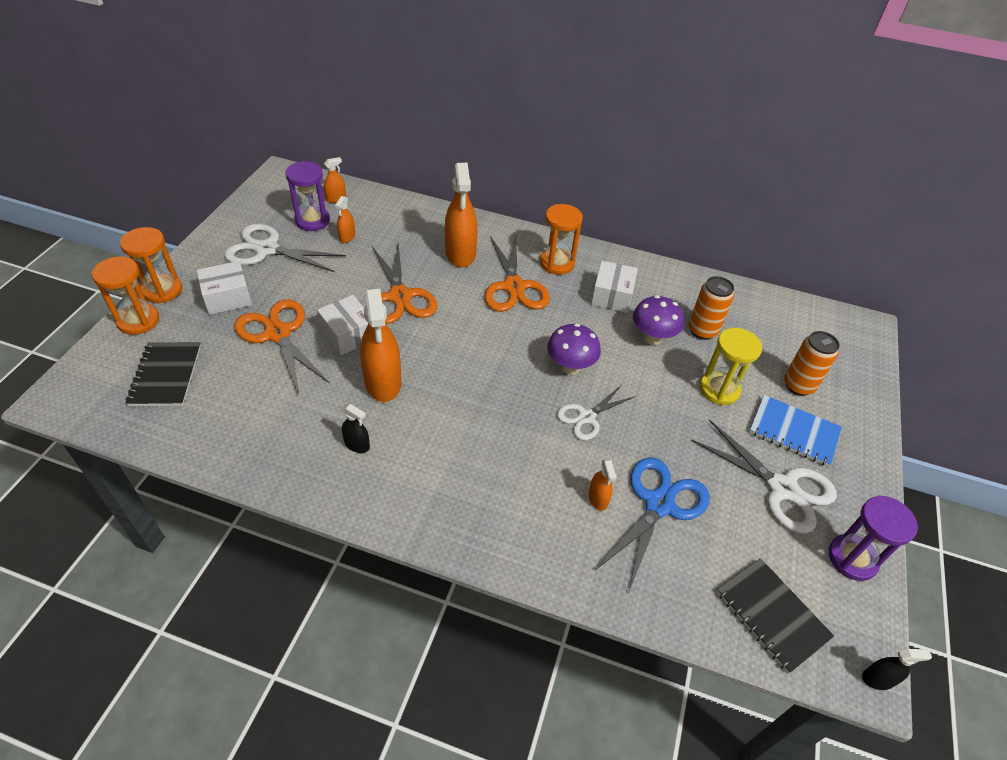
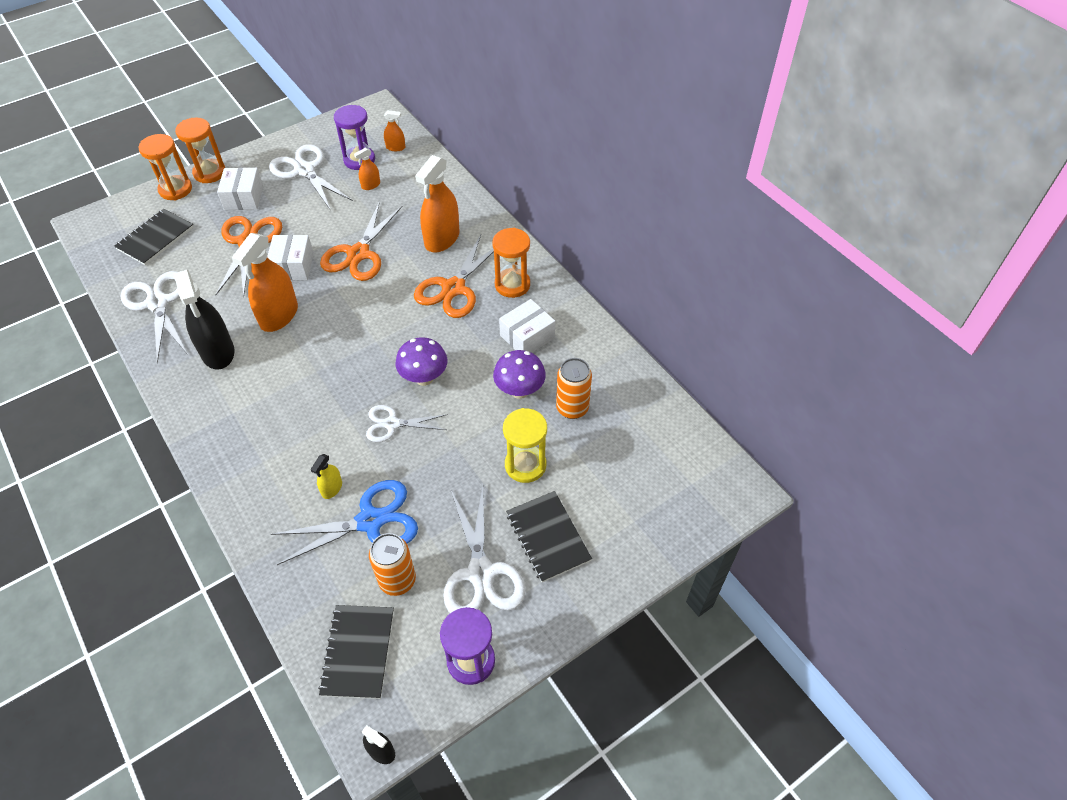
camera: 40 degrees right, 5 degrees up
(227, 297) = (244, 197): white box -> white box turned 75 degrees clockwise
(239, 434) = (158, 303): none -> white scissors
(357, 444) = (218, 352): black spray bottle -> black spray bottle, size x2.12
(598, 498) = (332, 488): orange spray bottle -> yellow spray bottle
(793, 432) = (548, 537): blue notebook -> black notebook
(798, 385) = (602, 503): orange can -> orange can (397, 580)

